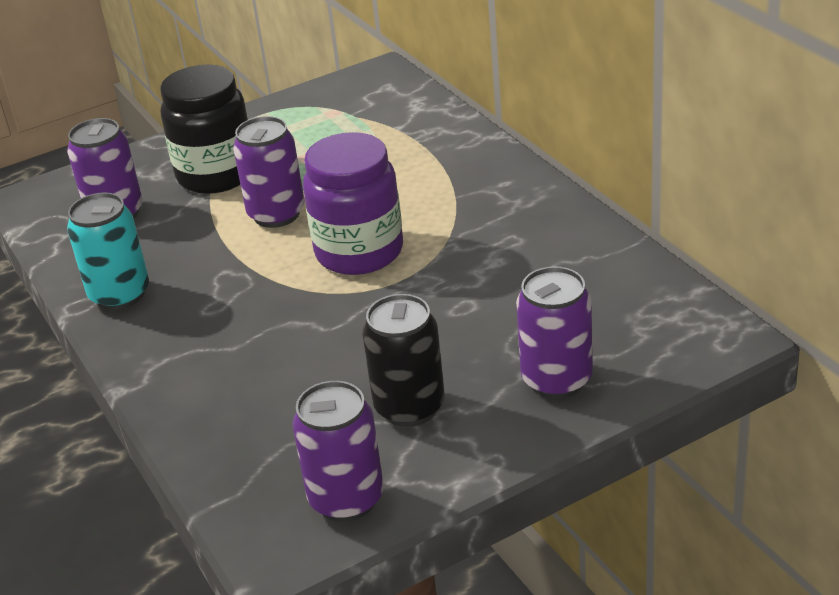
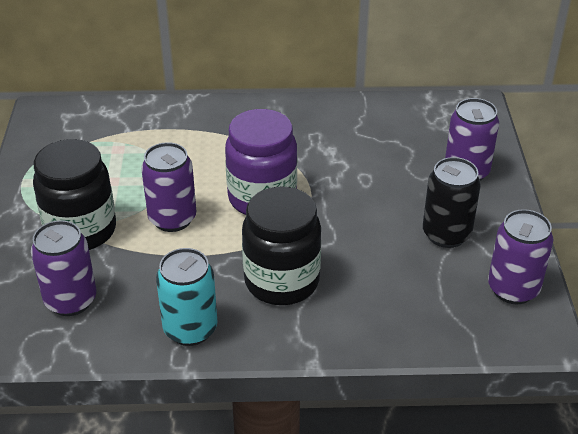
camera: 65 degrees left, 5 degrees up
(230, 320) = (281, 281): none -> black jar

